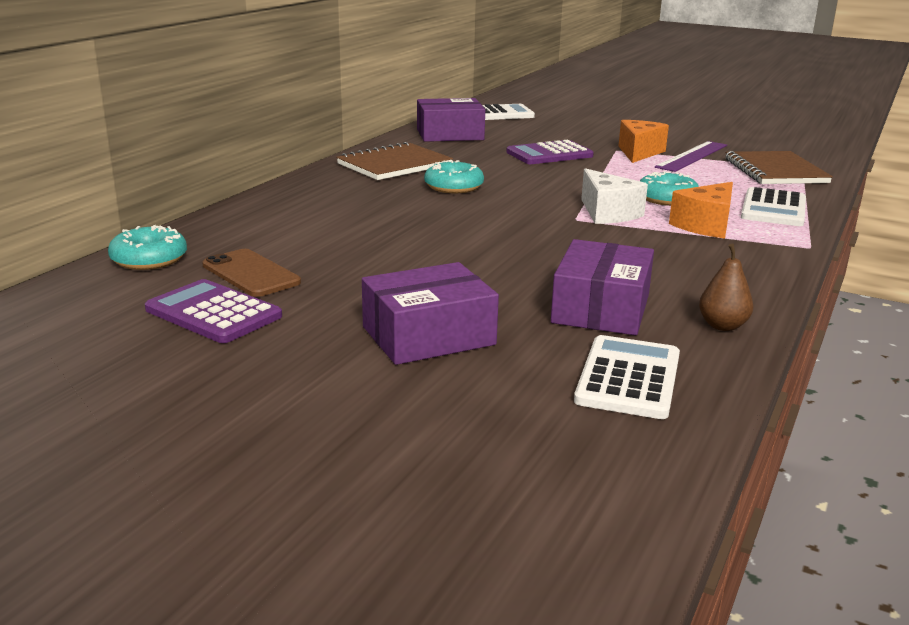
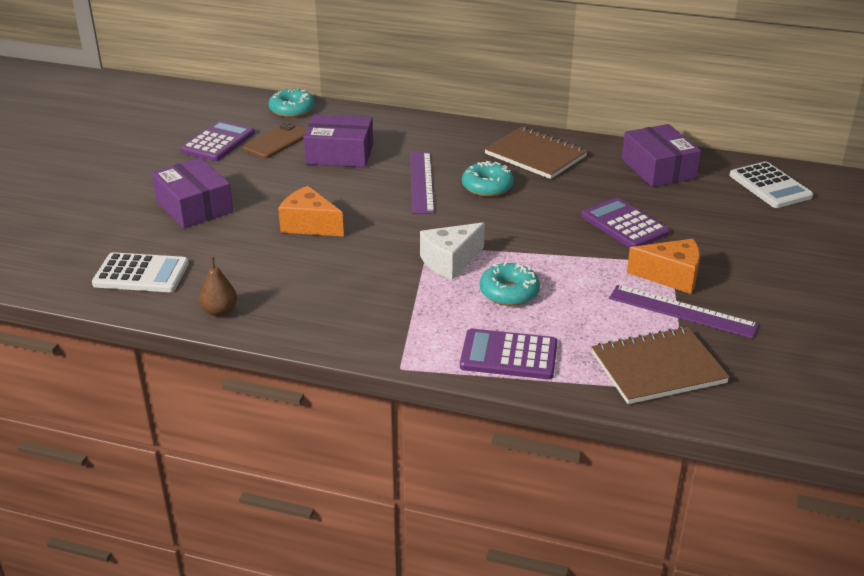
camera: 80 degrees right, 10 degrees up
(427, 210) = (421, 182): none -> purple ruler
(601, 308) = (242, 262): purple box -> purple box (339, 154)
(706, 225) = (438, 312): orange cheese -> orange cheese (309, 225)
(773, 209) = (508, 355): white calculator -> purple calculator

